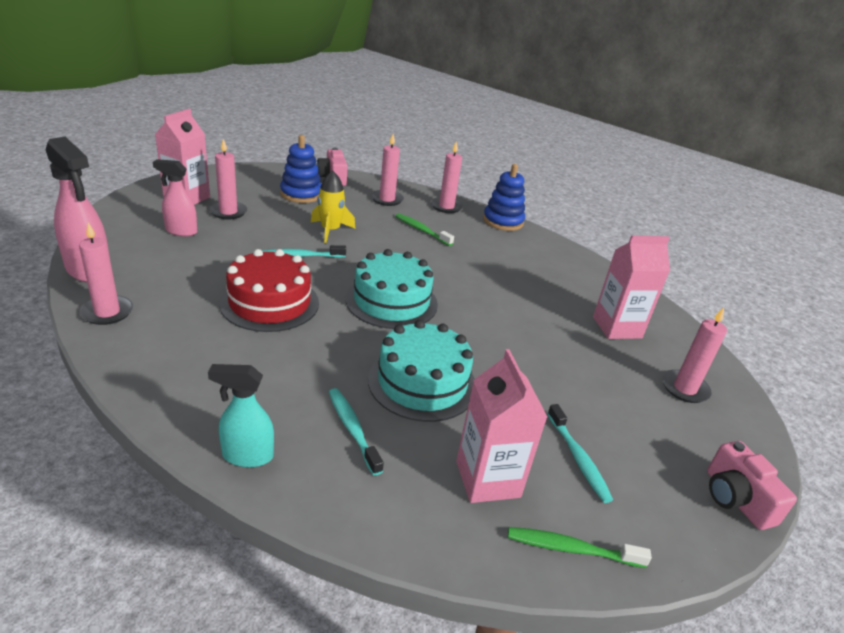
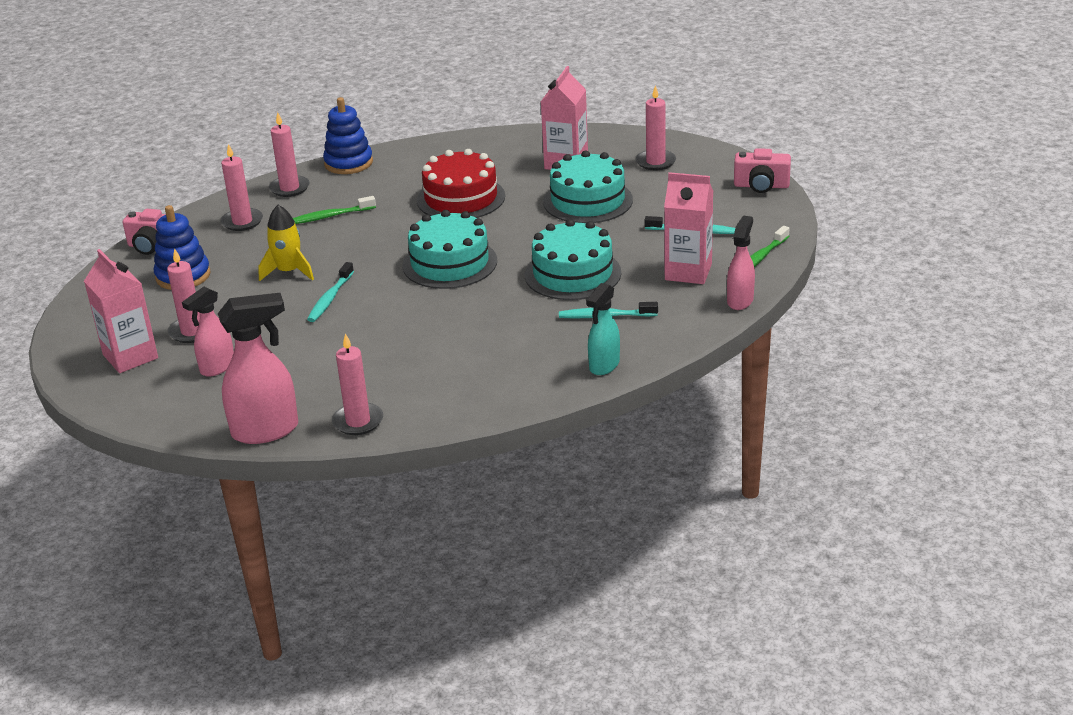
camera: 55 degrees left, 0 degrees up
(270, 303) = (405, 329): red cake -> red cake (461, 198)
(454, 556) = (740, 300): none -> pink spray bottle
(564, 358) = (588, 201): none -> turquoise cake

